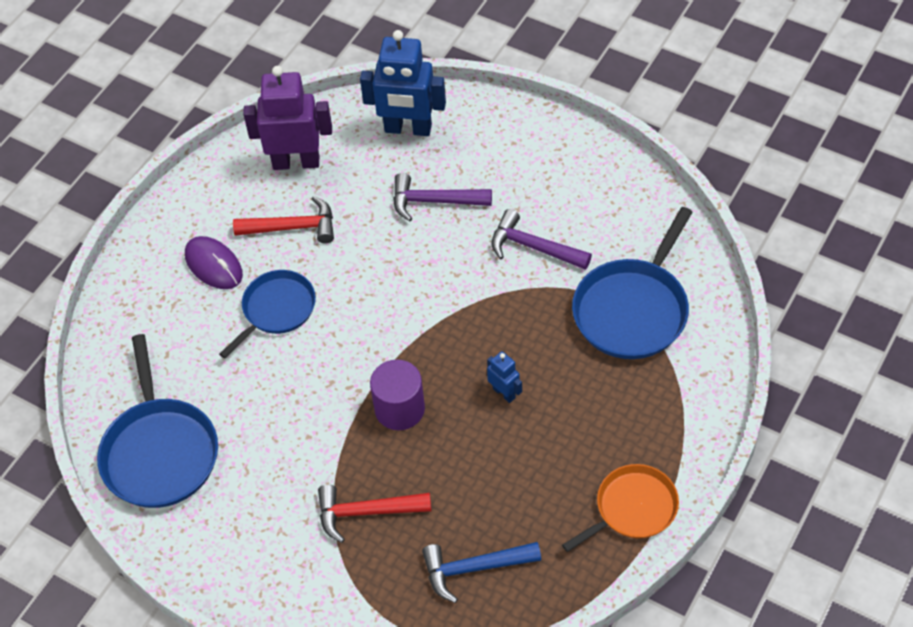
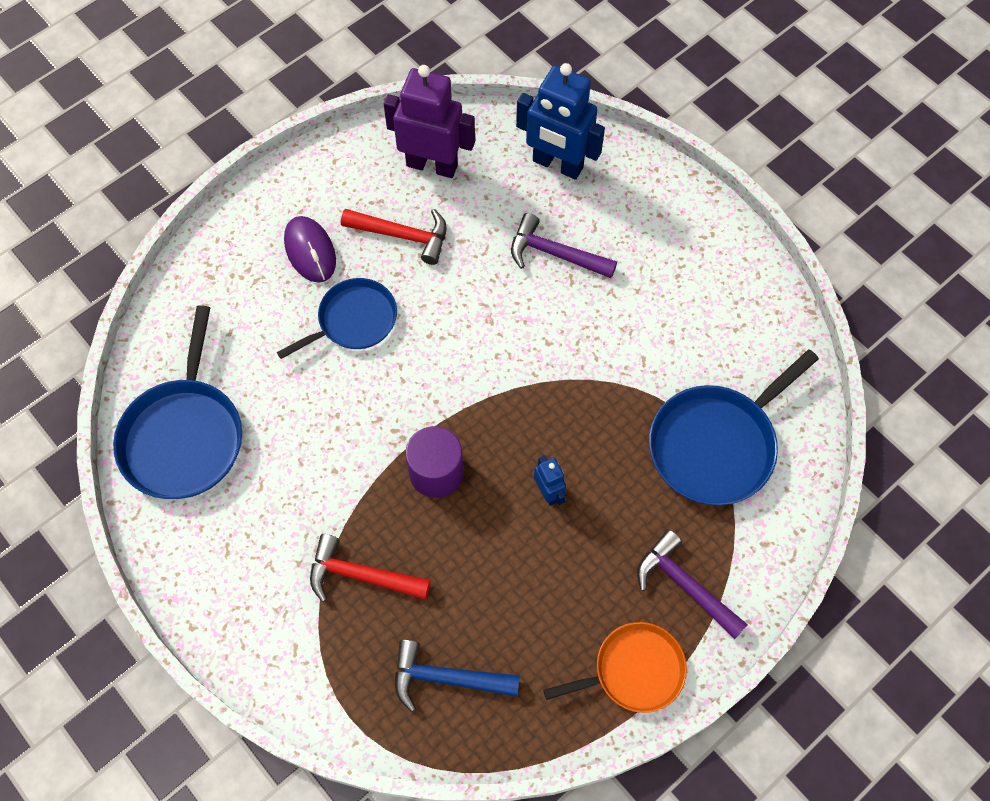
camera: 15 degrees right, 10 degrees up
(533, 247) = (638, 339): purple hammer -> purple hammer (685, 585)

